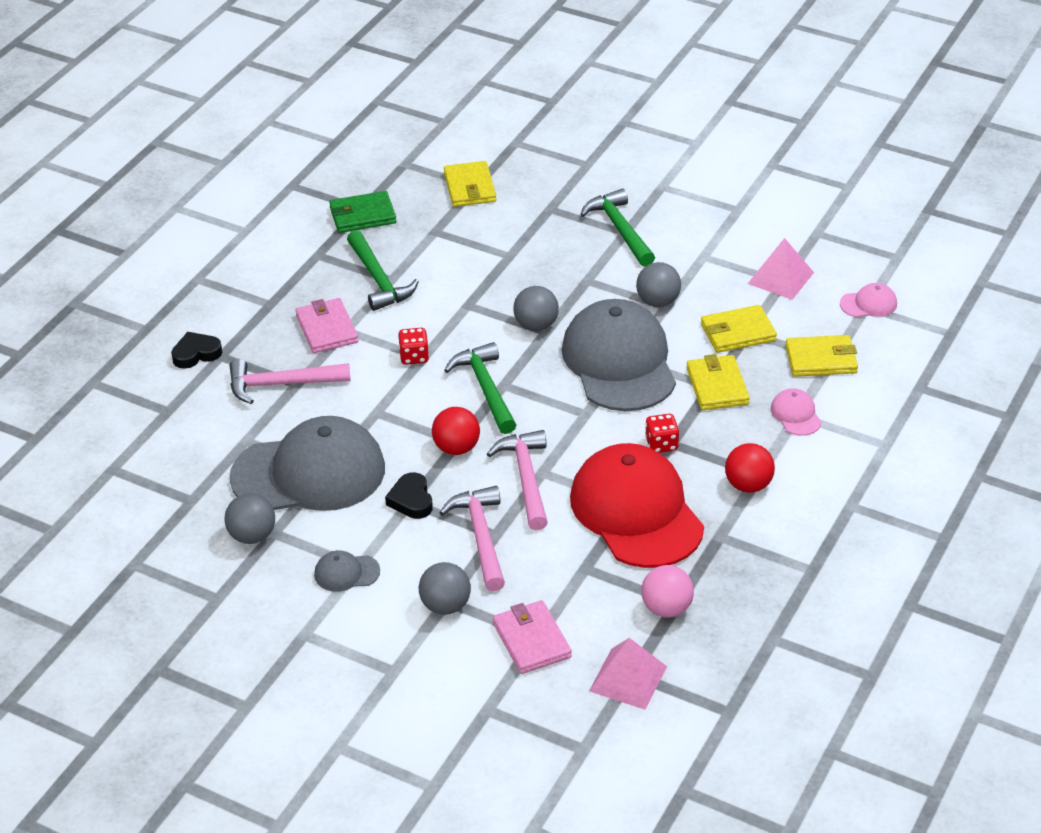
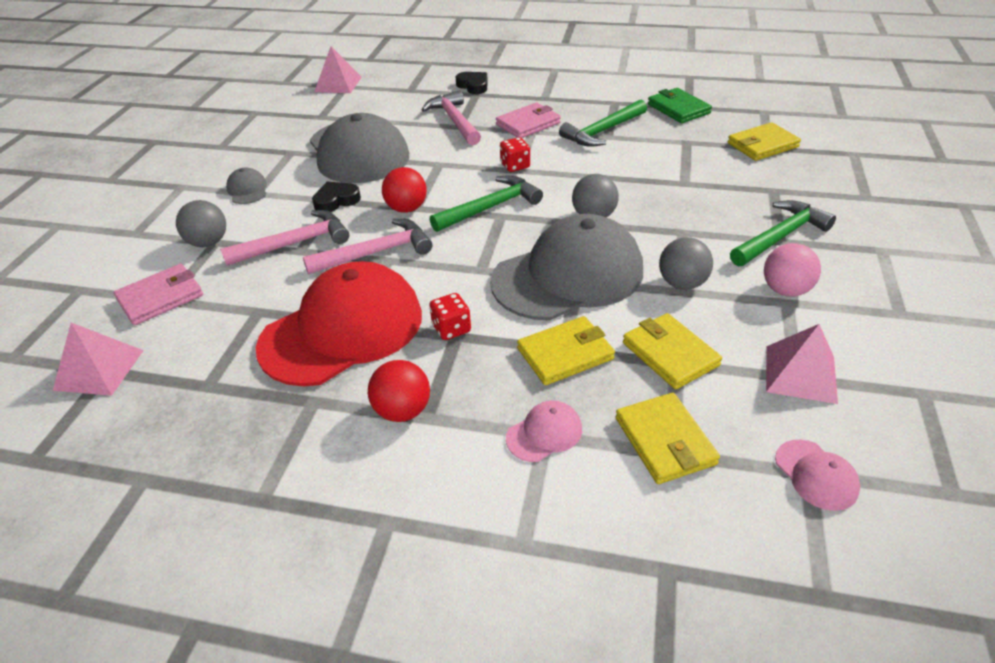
camera: 75 degrees right, 0 degrees up
(100, 476) = (338, 84): none -> pink pyramid
(252, 536) = (285, 145): grey ball -> none
(666, 608) = (198, 379): pink ball -> pink ball (785, 290)

